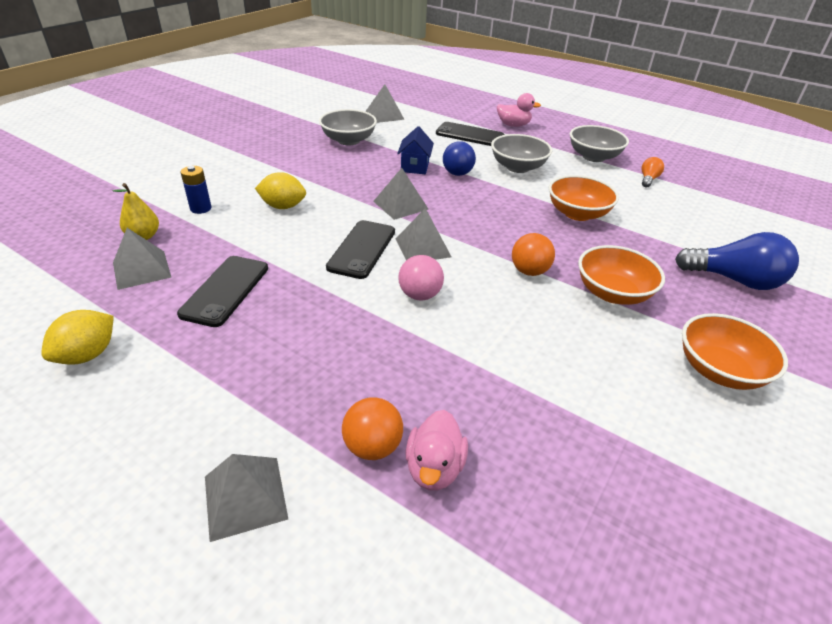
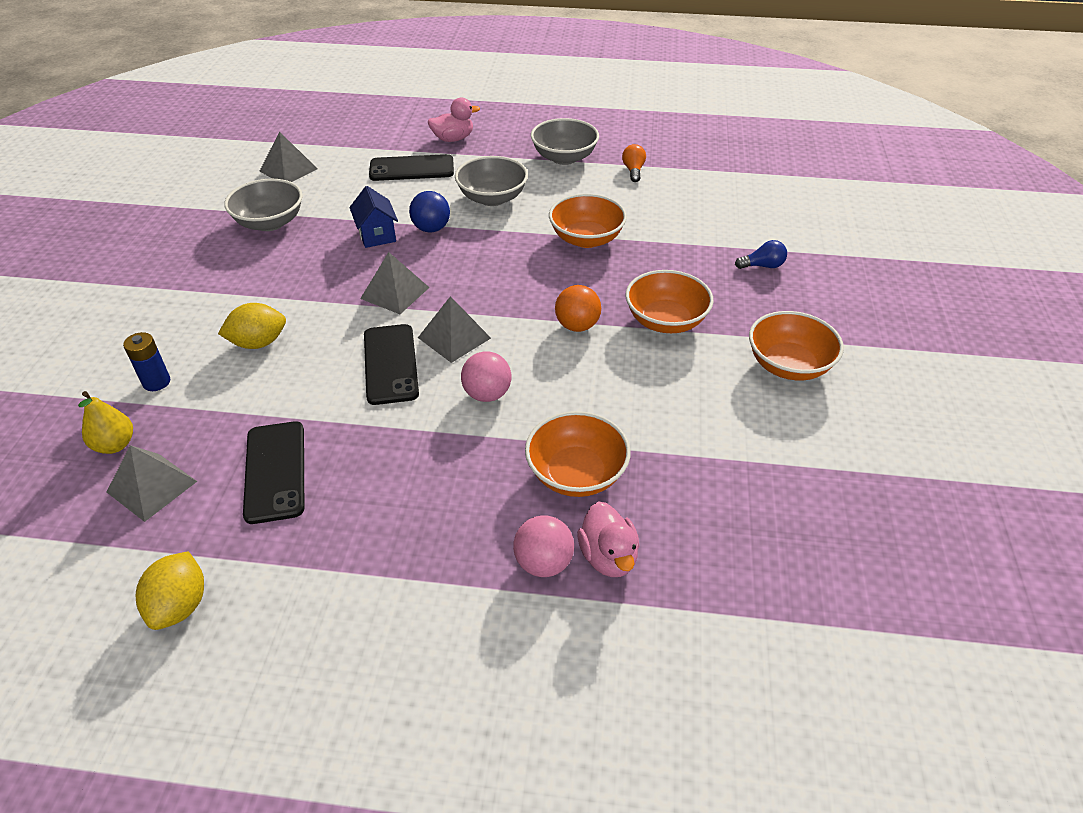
camera: 25 degrees left, 5 degrees up
(245, 497) = (463, 659): grey pyramid -> none
(372, 446) = (543, 563): orange ball -> pink ball
(452, 384) = (576, 474): none -> orange bowl
(734, 280) = (762, 266): blue light bulb -> blue light bulb, size x0.49

